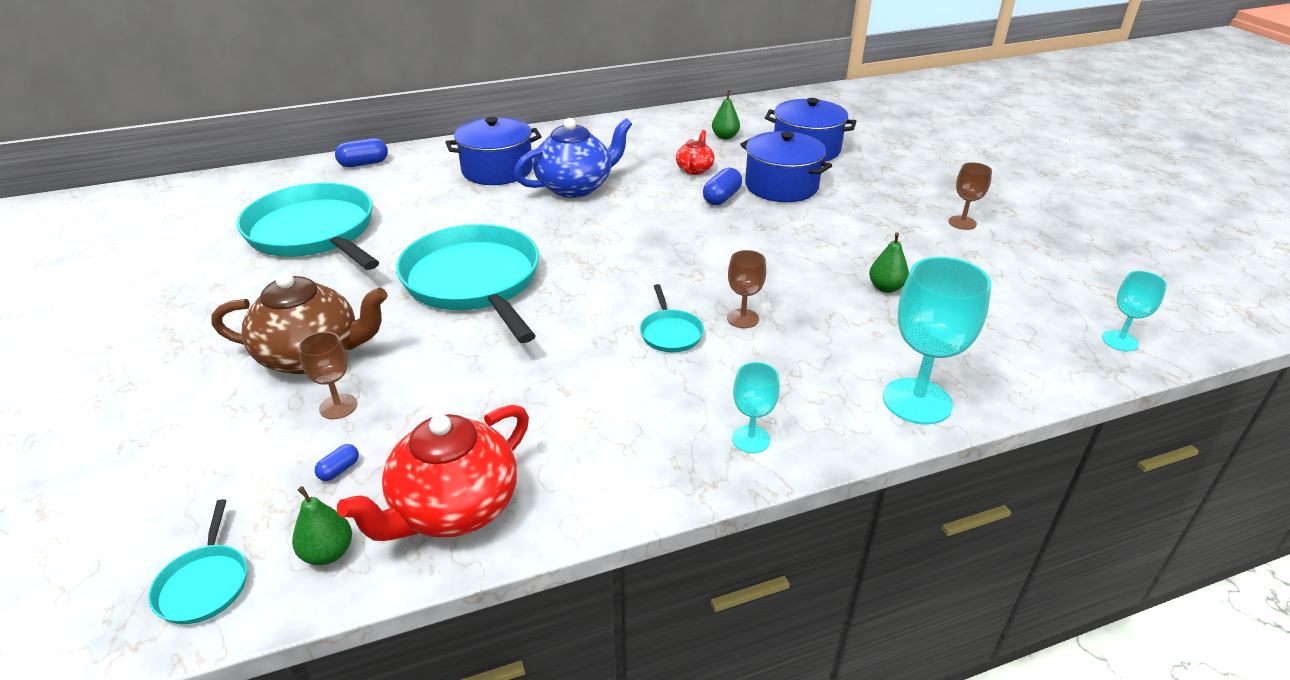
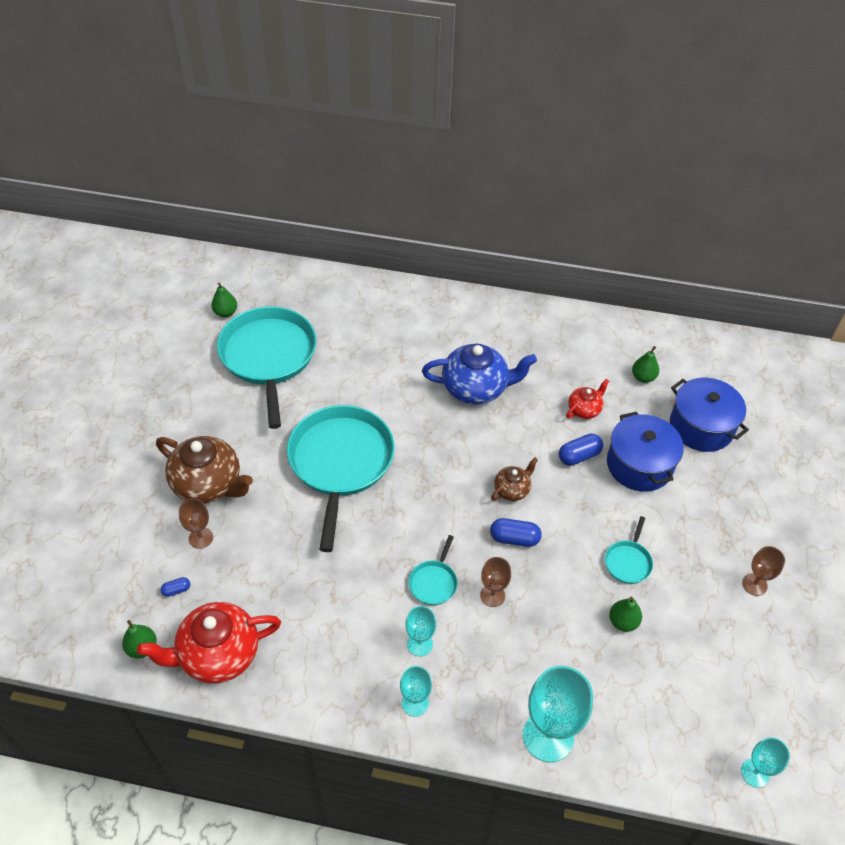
camera: 30 degrees right, 15 degrees up
(204, 584) = (79, 633): turquoise pan -> turquoise pan (628, 562)
(230, 217) = (225, 312): none -> green pear
(364, 164) = (341, 287): blue capsule -> blue capsule (514, 538)
(497, 170) = (431, 339): blue pot -> none
(682, 239) = (512, 489): none -> brown teapot
(705, 387) = (419, 644): none -> turquoise goblet

